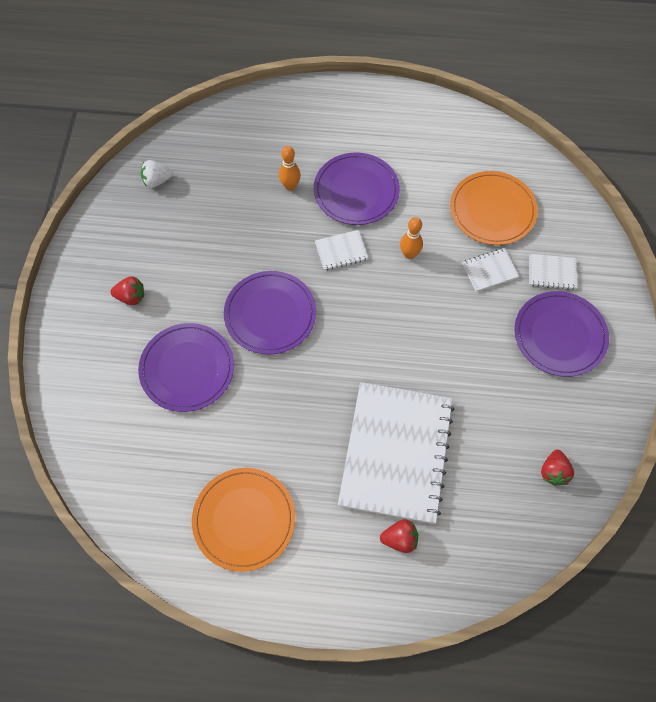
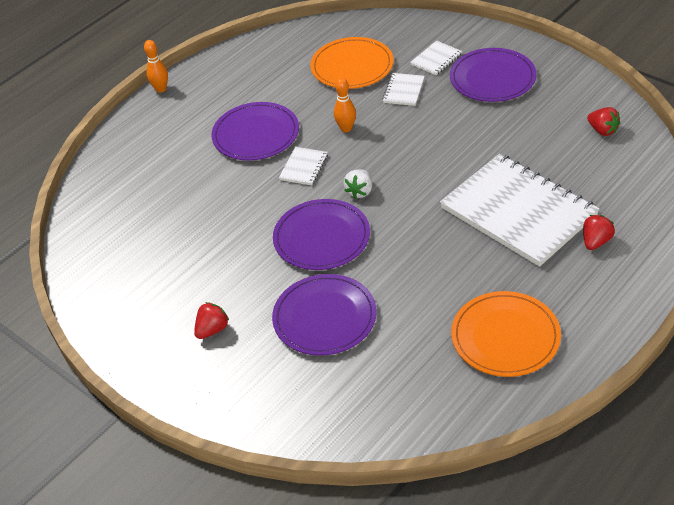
camera: 50 degrees left, 20 degrees down
(157, 181) = (107, 261): white strawberry -> white strawberry (360, 191)
(290, 186) = (208, 173): orange bowling pin -> orange bowling pin (161, 89)

